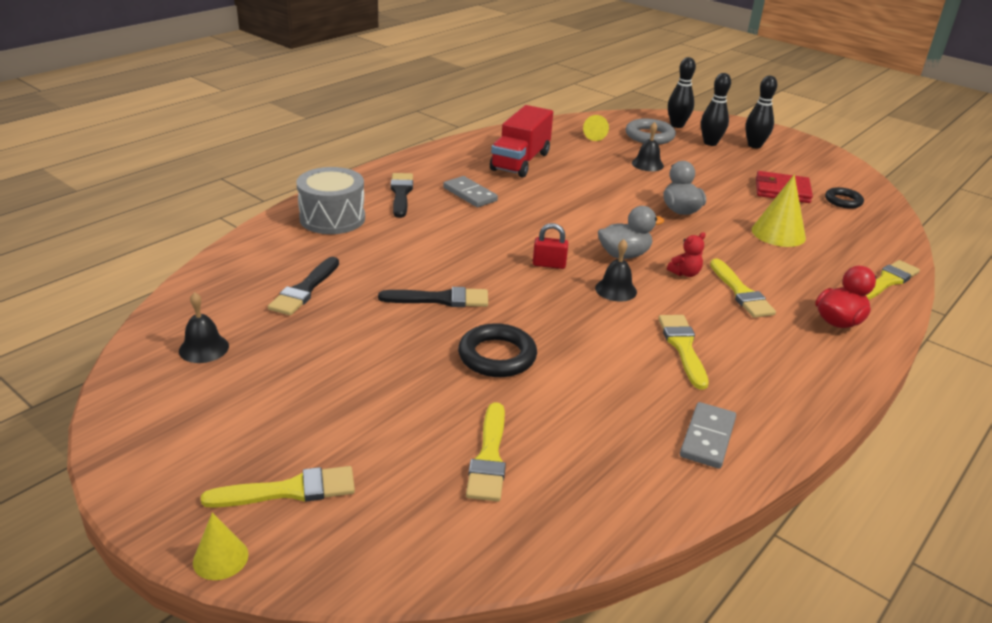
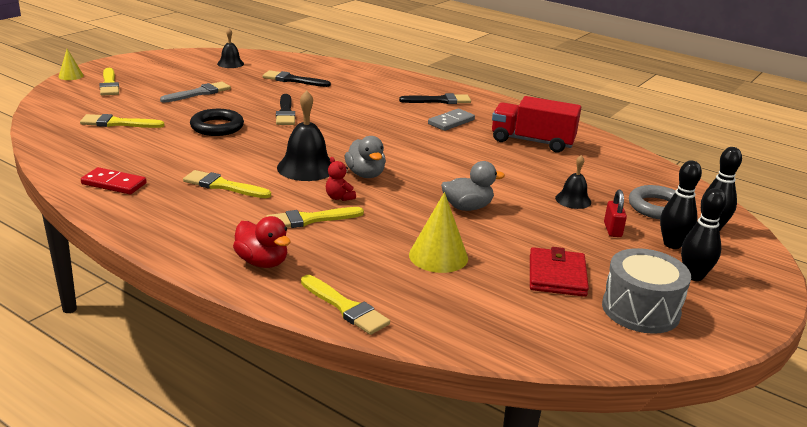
camera: 85 degrees right, 5 degrees down
(332, 218) = (389, 83): grey drum -> grey drum (640, 310)
(352, 377) = (199, 93): none -> grey brush
(549, 264) = (341, 146): red padlock -> red padlock (612, 230)
(594, 136) = (627, 177): yellow cone -> none
(616, 290) = (306, 167): black bell -> black bell, size x1.70
(683, 347) = (223, 186): yellow brush -> yellow brush turned 150 degrees counterclockwise
(707, 438) = (114, 184): grey domino -> red domino
(843, 201) = (553, 318): black ring -> none

